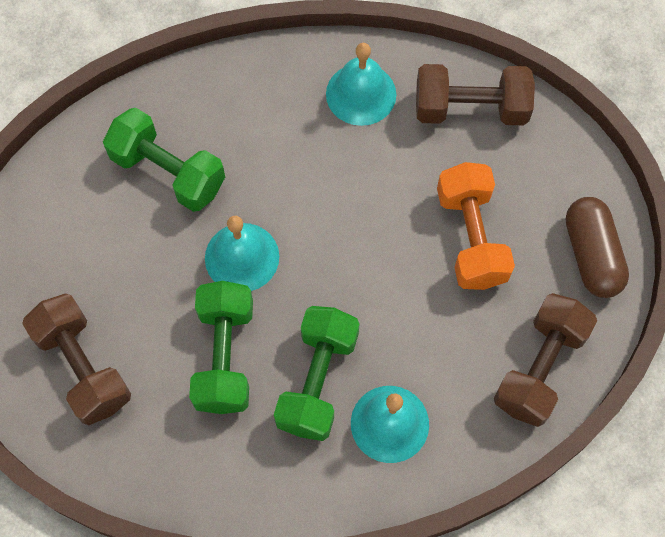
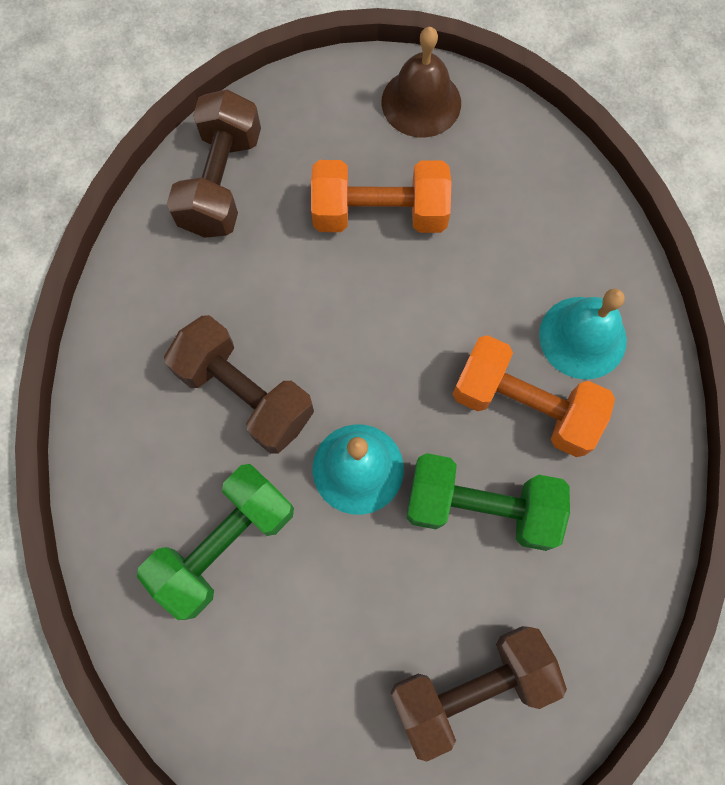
camera: 80 degrees left, 5 degrees up
(317, 381) = (524, 405): green dumbbell -> orange dumbbell
(361, 94) = (172, 296): turquoise bell -> none
(539, 367) = (538, 178): brown dumbbell -> brown dumbbell (245, 394)
(591, 255) = (421, 102): brown capsule -> brown bell

